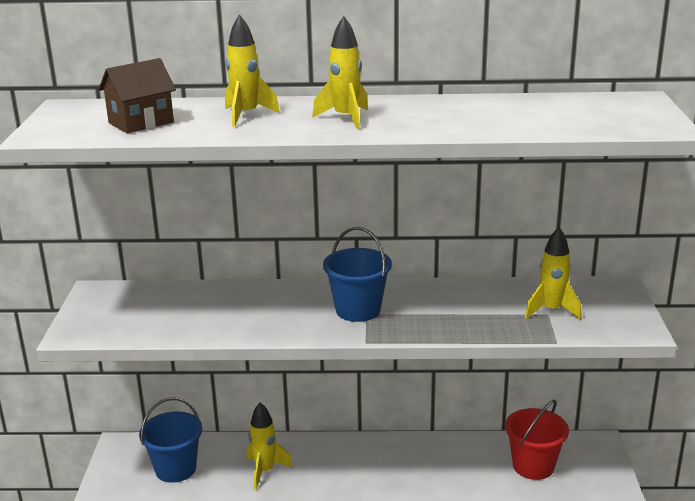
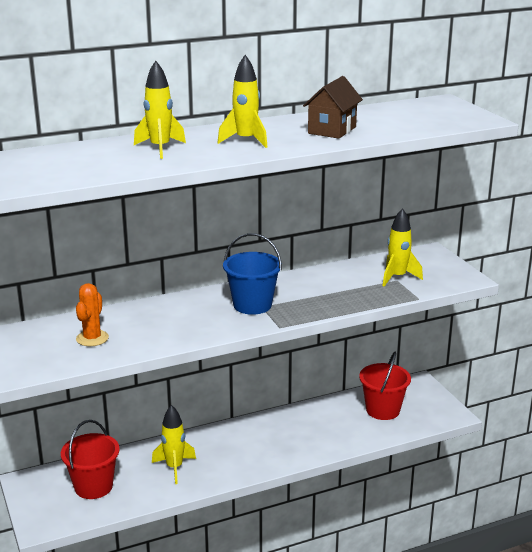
camera: 25 degrees left, 0 degrees up
(141, 123) = (75, 166): brown house -> brown house (332, 130)
(168, 312) = (92, 338): none -> orange cactus
(175, 469) = (93, 486): blue bucket -> red bucket

